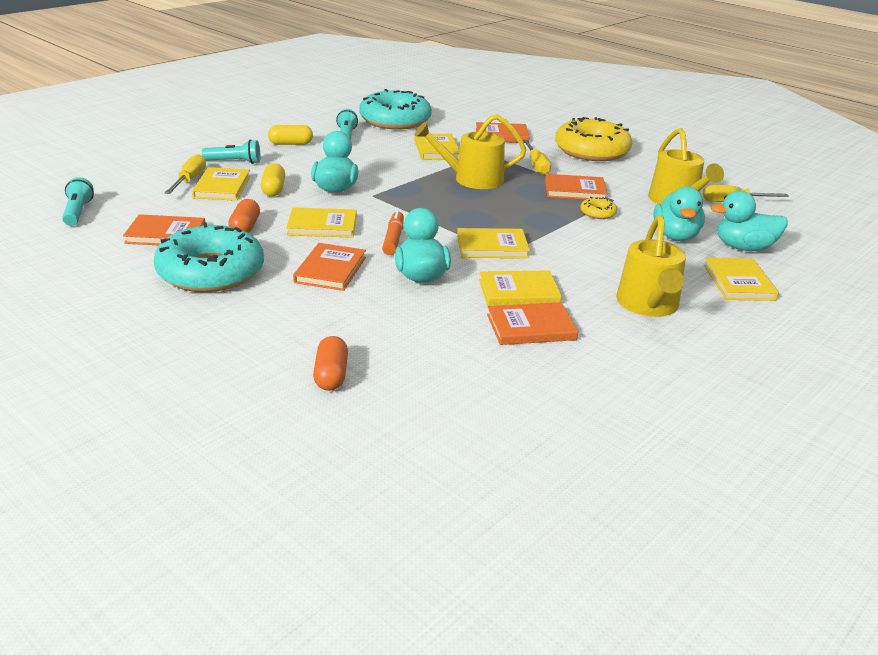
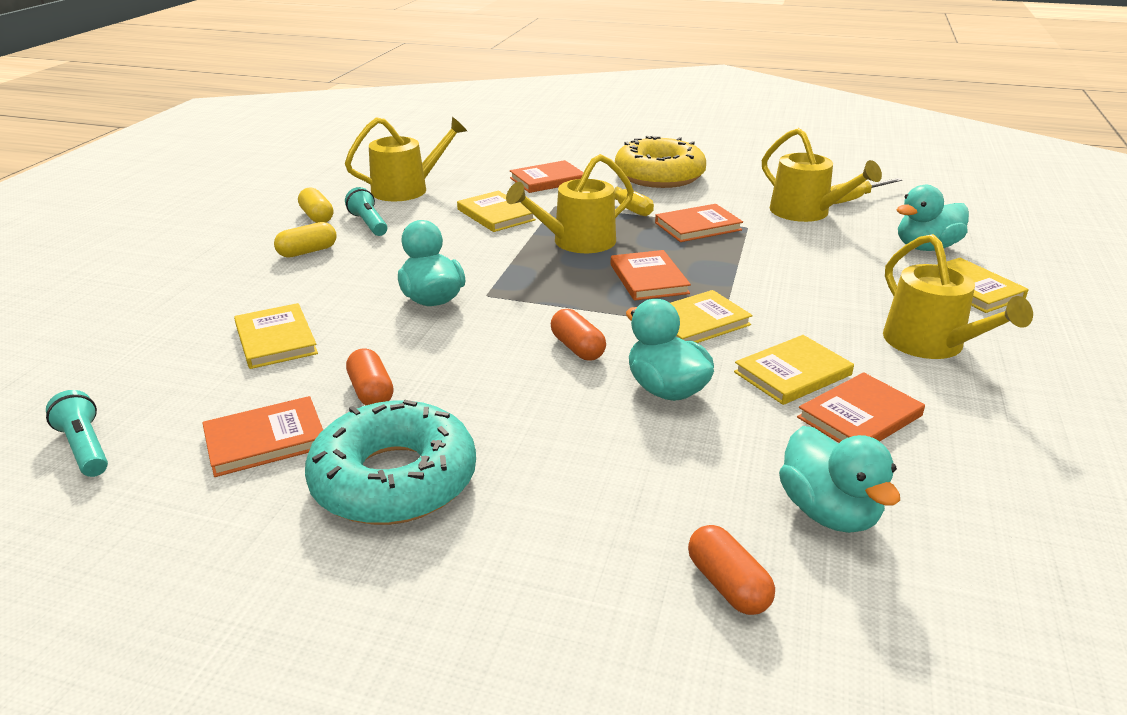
camera: 25 degrees left, 0 degrees up
(189, 180) = (217, 342): yellow screwdriver -> none
(234, 162) = (256, 297): turquoise flashlight -> none
(273, 189) = (351, 323): yellow capsule -> yellow capsule (317, 217)
(322, 226) = (471, 357): yellow book -> none
(330, 270) = (550, 419): orange book -> orange book (649, 279)
(393, 239) = (577, 348): orange marker -> orange capsule
(395, 120) = (406, 189): turquoise donut -> yellow watering can
(598, 213) = (751, 247): yellow donut -> none
(675, 236) = (853, 253): turquoise duck -> turquoise duck (828, 512)

